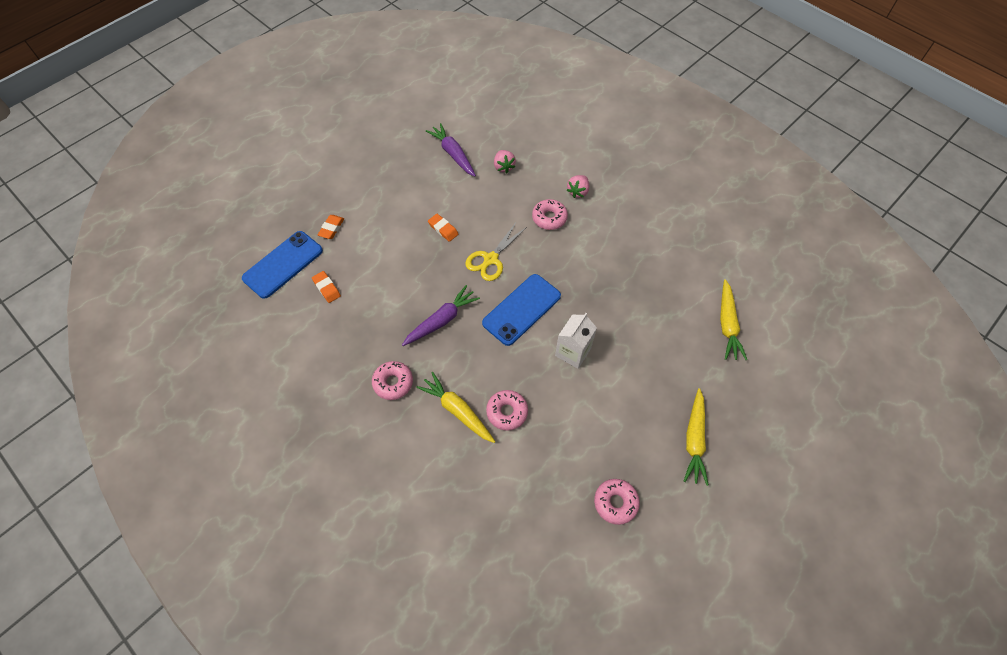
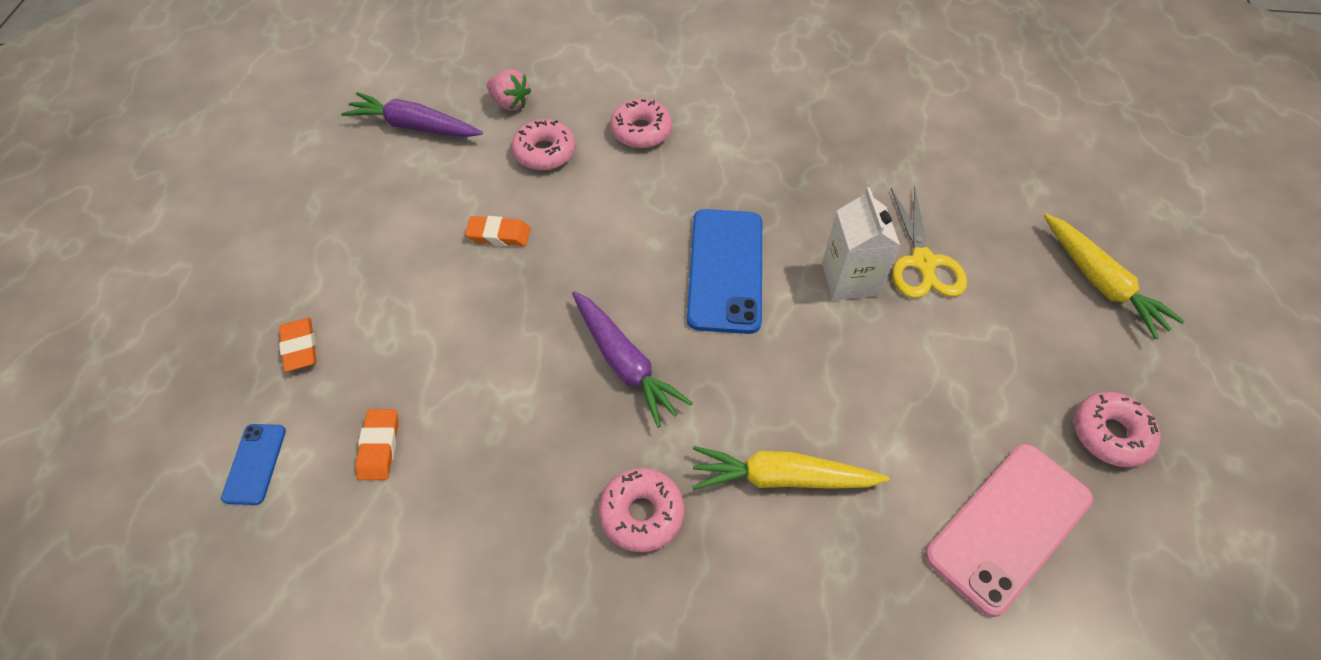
camera: 40 degrees left, 5 degrees down
(283, 264) = (255, 464): blue phone -> blue phone, size x0.49
(327, 288) = (379, 447): orange eraser -> orange eraser turned 75 degrees clockwise
(441, 320) = (625, 363): purple carrot -> purple carrot turned 135 degrees clockwise
(491, 259) = (613, 232): yellow scissors -> yellow scissors (923, 262)
(507, 412) = (851, 424): pink donut -> pink donut (544, 152)
(527, 500) = (1008, 526): none -> pink phone
(578, 192) = (646, 79): pink strawberry -> none
(727, 325) = (984, 125): yellow carrot -> none

